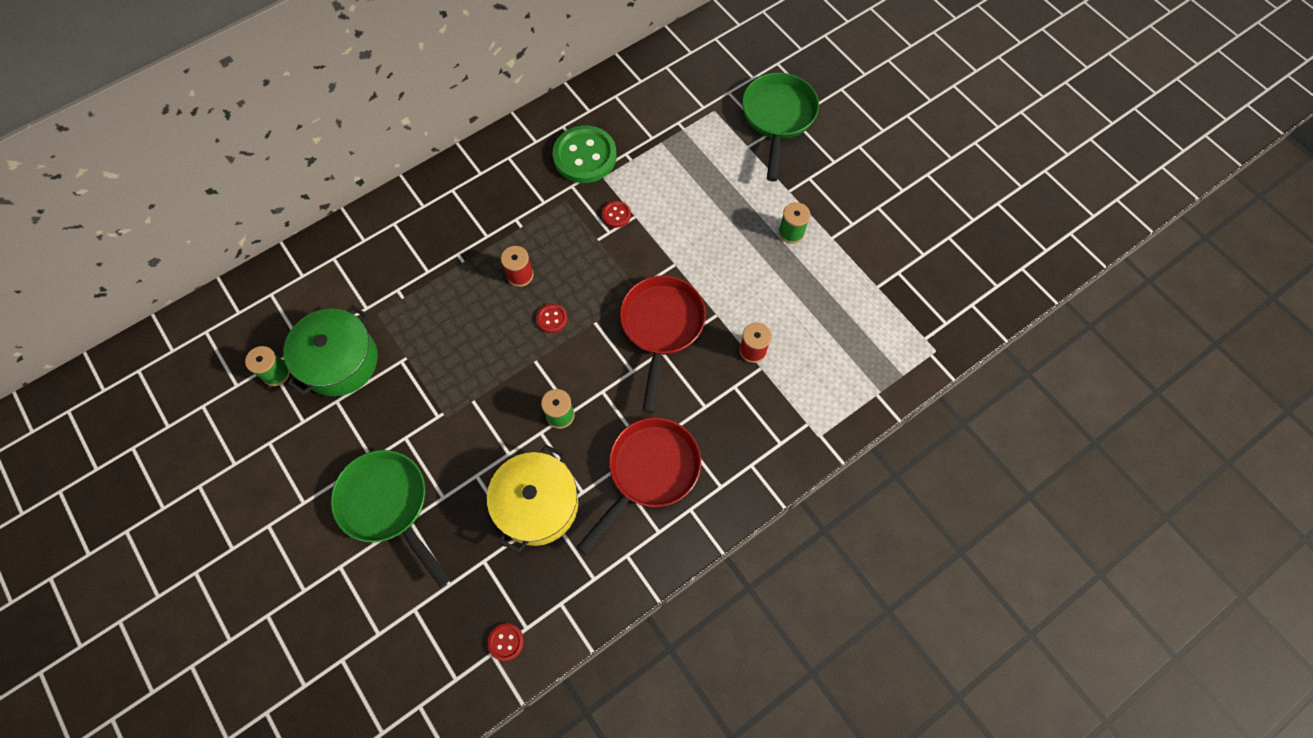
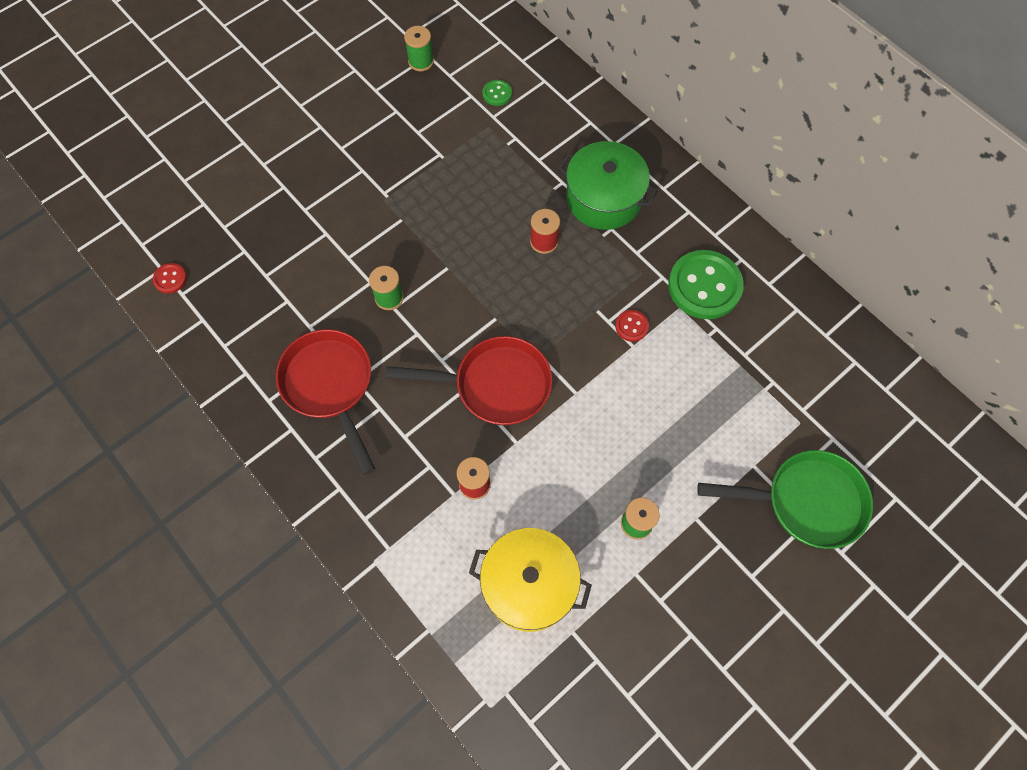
camera: 85 degrees right, 0 degrees up
(338, 302) = (497, 94): none -> green button
(340, 361) = (435, 106): green pot -> green pot (604, 198)
(388, 505) = (297, 168): green pan -> none
(537, 505) = (296, 288): yellow pot -> yellow pot (529, 585)
(552, 319) = (495, 277): red button -> none
(649, 472) = (330, 386): red pan -> red pan turned 150 degrees counterclockwise

